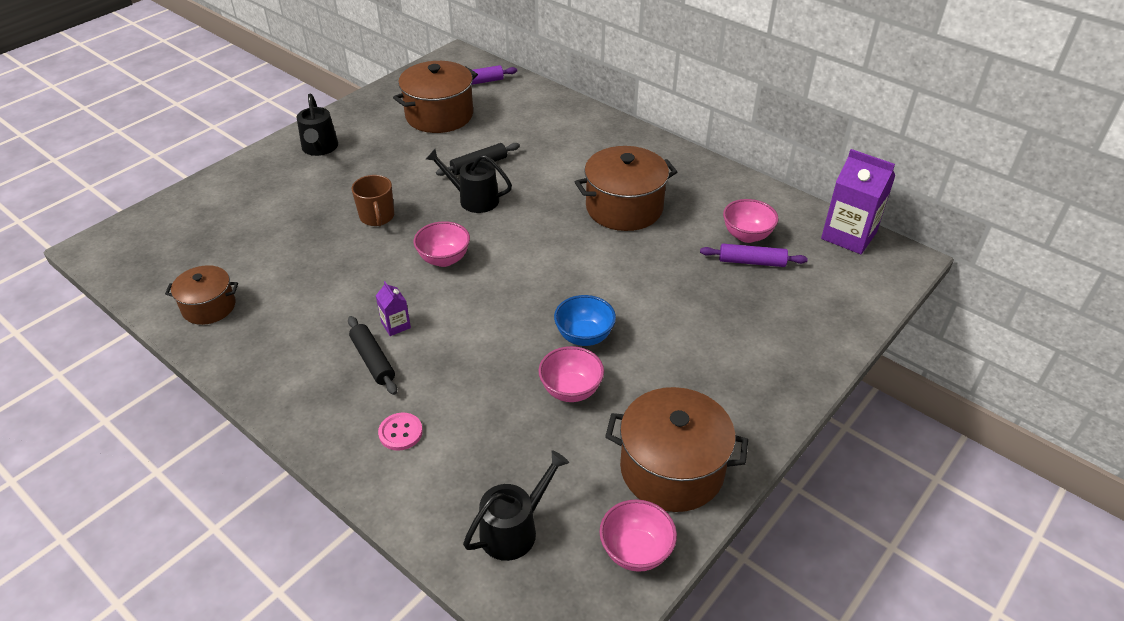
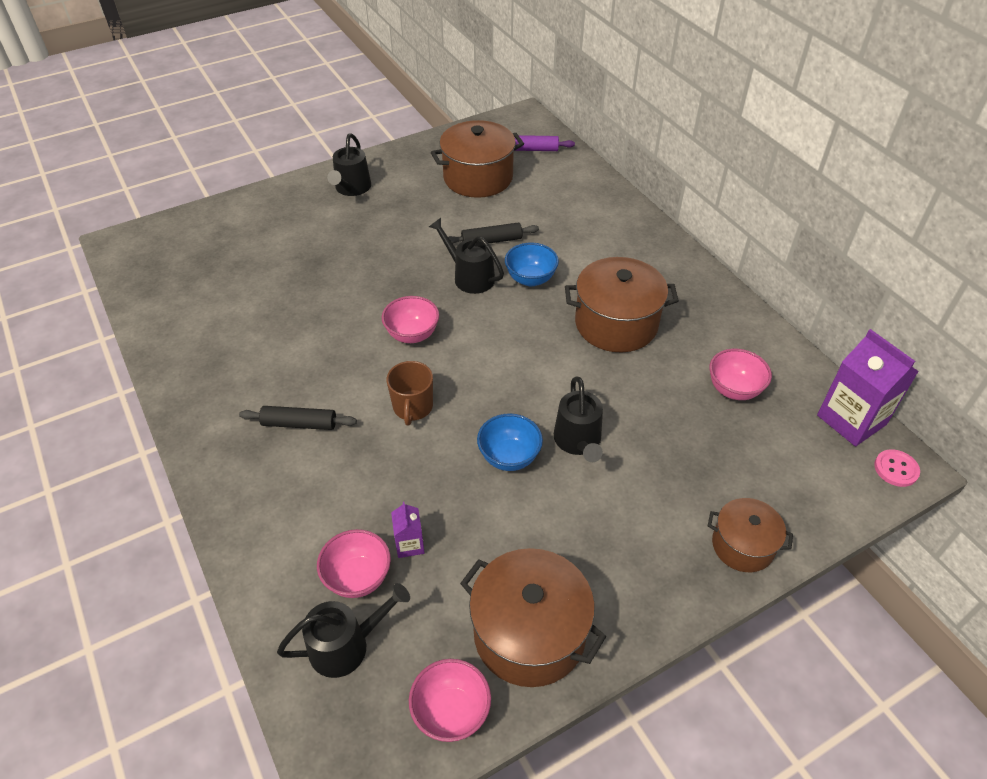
camera: 20 degrees right, 5 degrees up
(209, 307) = (184, 327): brown pot -> brown pot (743, 545)
(373, 360) = (299, 423): black rolling pin -> black rolling pin turned 75 degrees counterclockwise
(377, 217) = (371, 273): brown mug -> brown mug (412, 407)
(396, 325) = (336, 392): purple carton -> purple carton (409, 544)
(400, 432) = (290, 507): pink button -> pink button (896, 469)
(530, 189) = (530, 279): none -> blue bowl
(571, 390) = (469, 512): pink bowl -> pink bowl (358, 577)
(638, 308) = (578, 441): none -> black watering can
(751, 262) = (725, 422): purple rolling pin -> none

